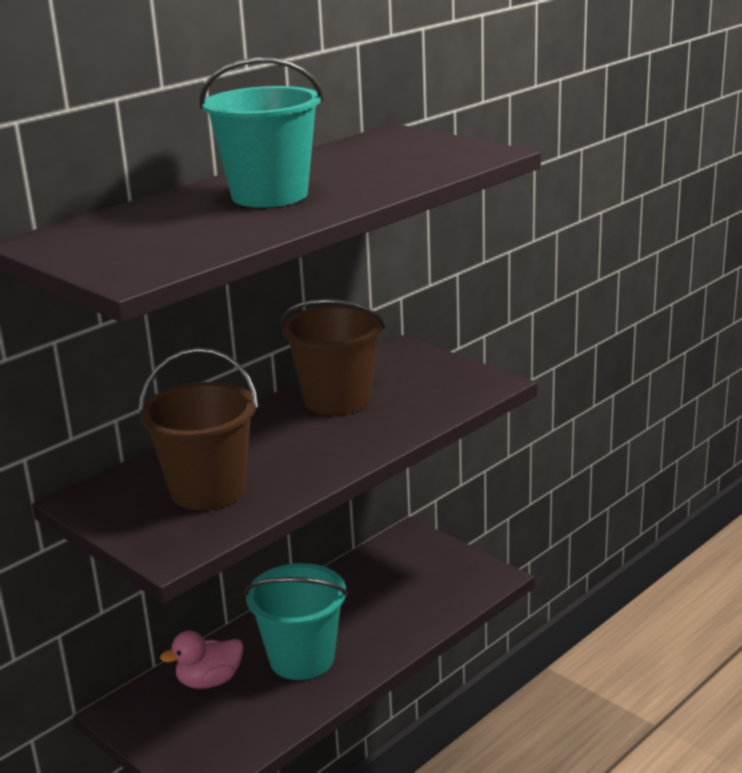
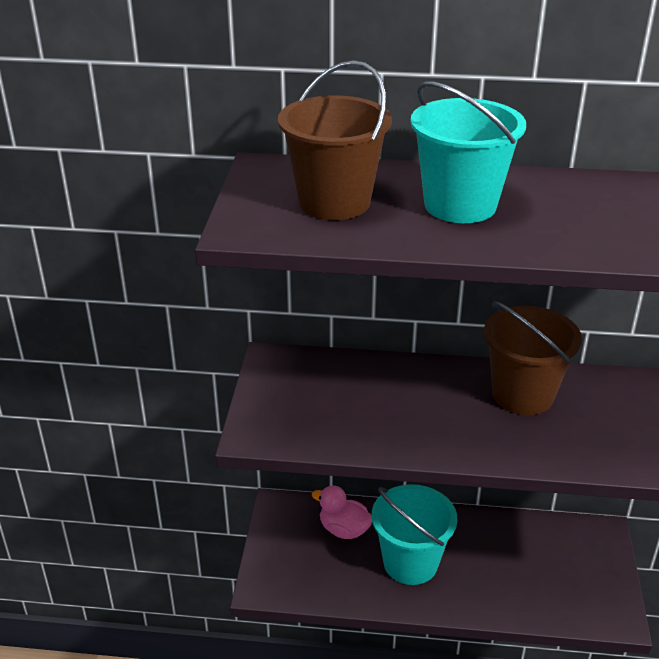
camera: 50 degrees right, 10 degrees up
(208, 490) = (337, 406): brown bucket -> brown bucket (334, 202)

